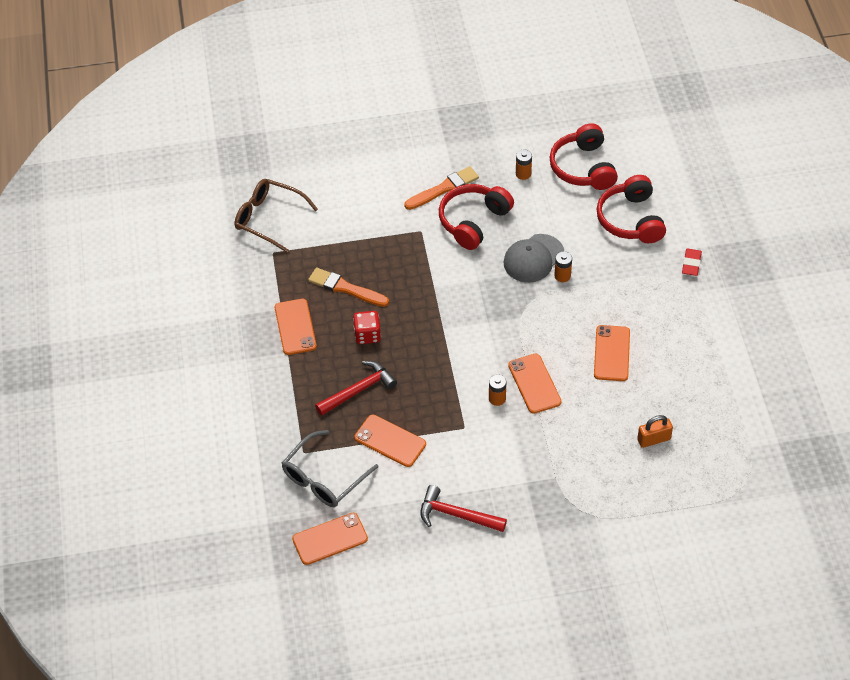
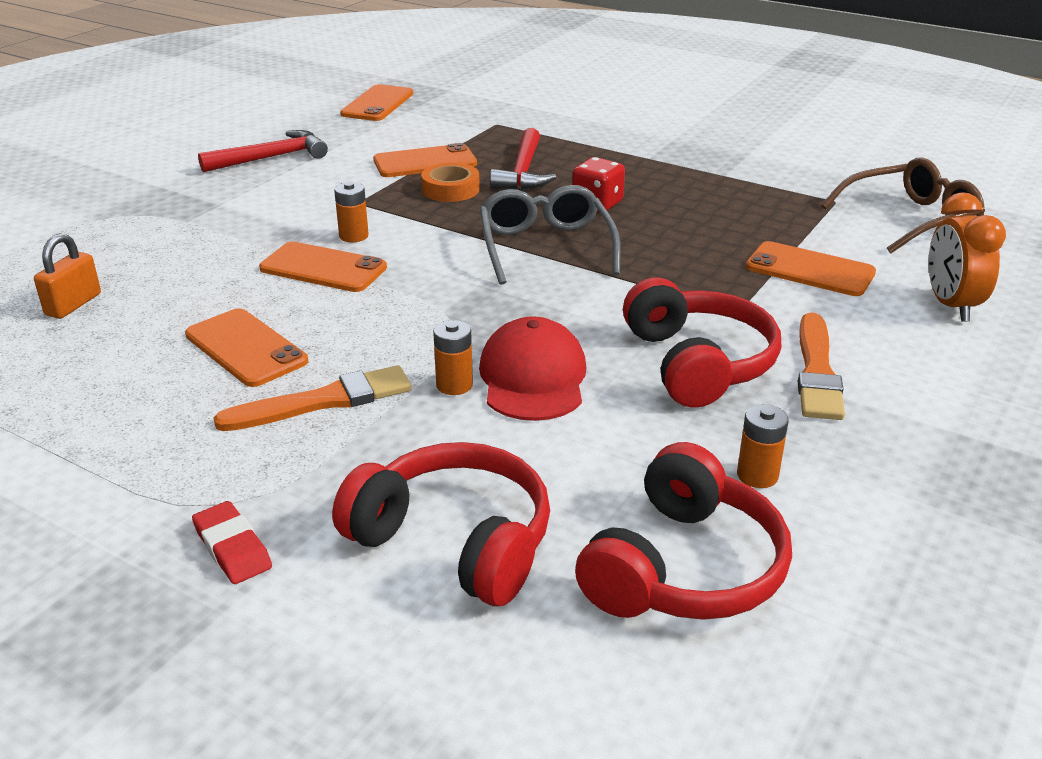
camera: 130 degrees right, 20 degrees down
(295, 327) = (680, 173): orange phone -> orange phone (809, 270)
(324, 478) = (447, 122): grey glasses -> grey glasses (546, 247)
(346, 288) = (699, 220): orange brush -> orange brush (323, 401)
(349, 174) = (950, 305): none -> orange clock
(411, 403) = (450, 189): none -> orange tape
(533, 258) = (533, 378): grey cap -> red cap
(583, 167) = (684, 568): red headphones -> red headphones turned 90 degrees clockwise

